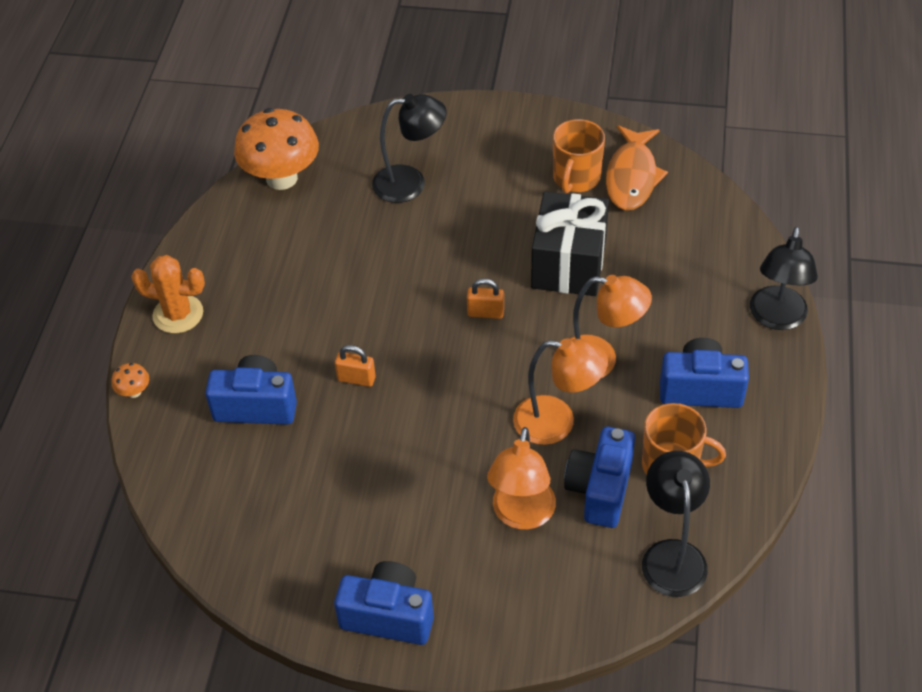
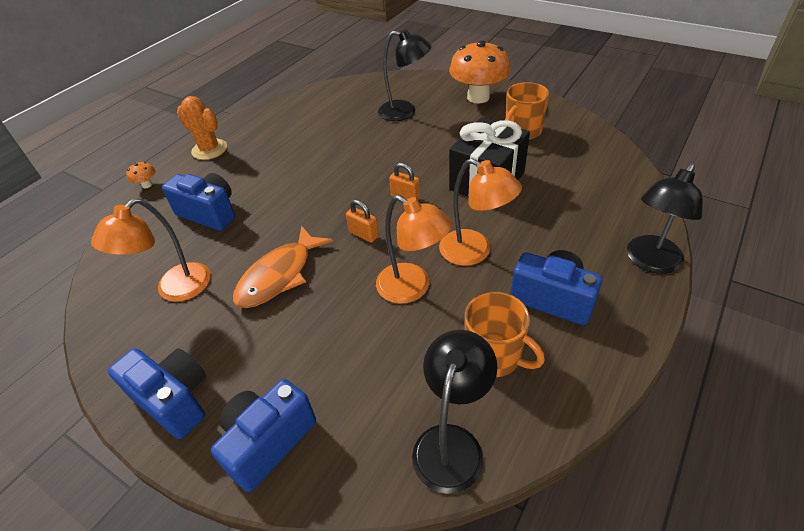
camera: 25 degrees right, 5 degrees down
(281, 178) = (327, 95): orange mushroom -> orange mushroom (478, 97)
(356, 379) = (286, 215): orange padlock -> orange padlock (363, 234)
(521, 515) = (337, 354): orange lamp -> orange lamp (175, 290)
(600, 489) = (417, 355): blue camera -> blue camera (268, 441)
(632, 177) = (565, 139): orange fish -> orange fish (279, 275)

